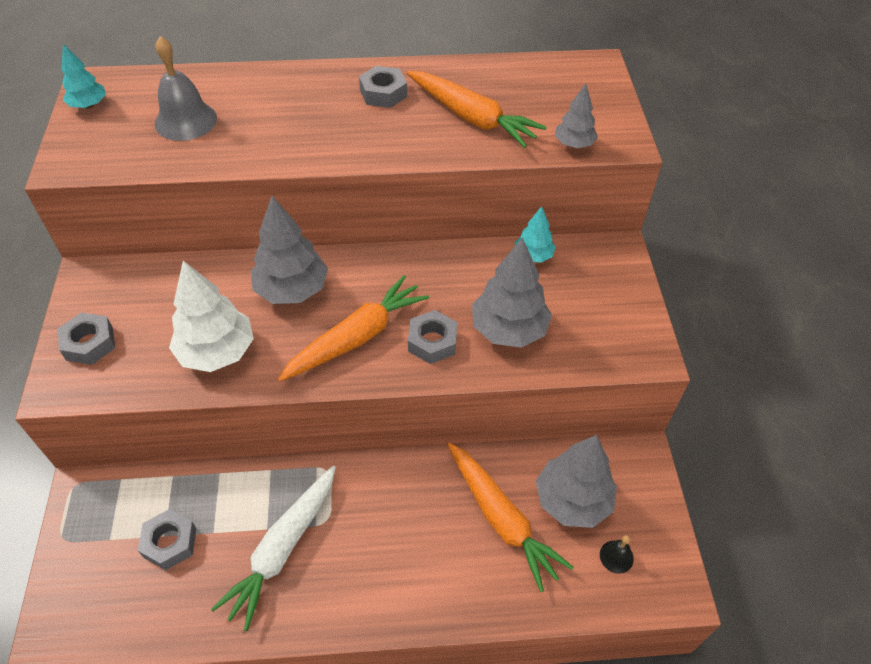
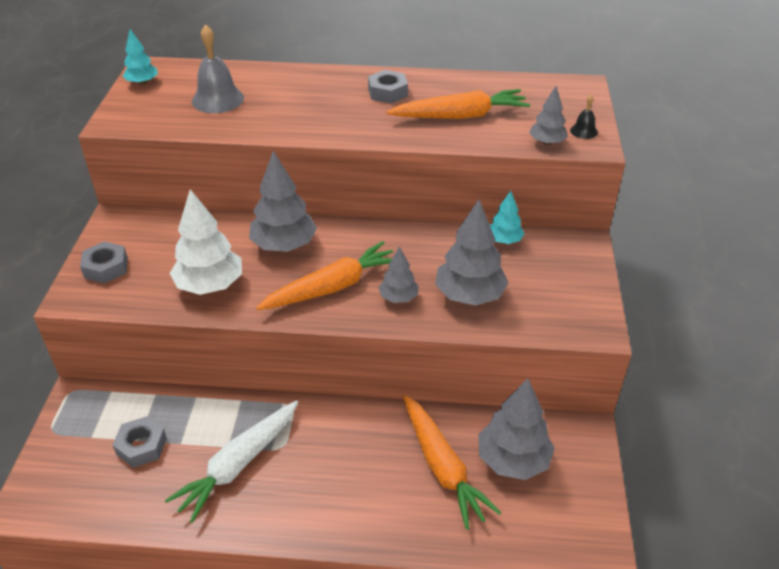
camera: 10 degrees right, 10 degrees down
(432, 342) = (398, 297): grey nut -> grey tree
(472, 118) = (460, 116): orange carrot -> orange carrot turned 60 degrees counterclockwise
(616, 556) = (546, 513): black bell -> black bell (583, 131)

